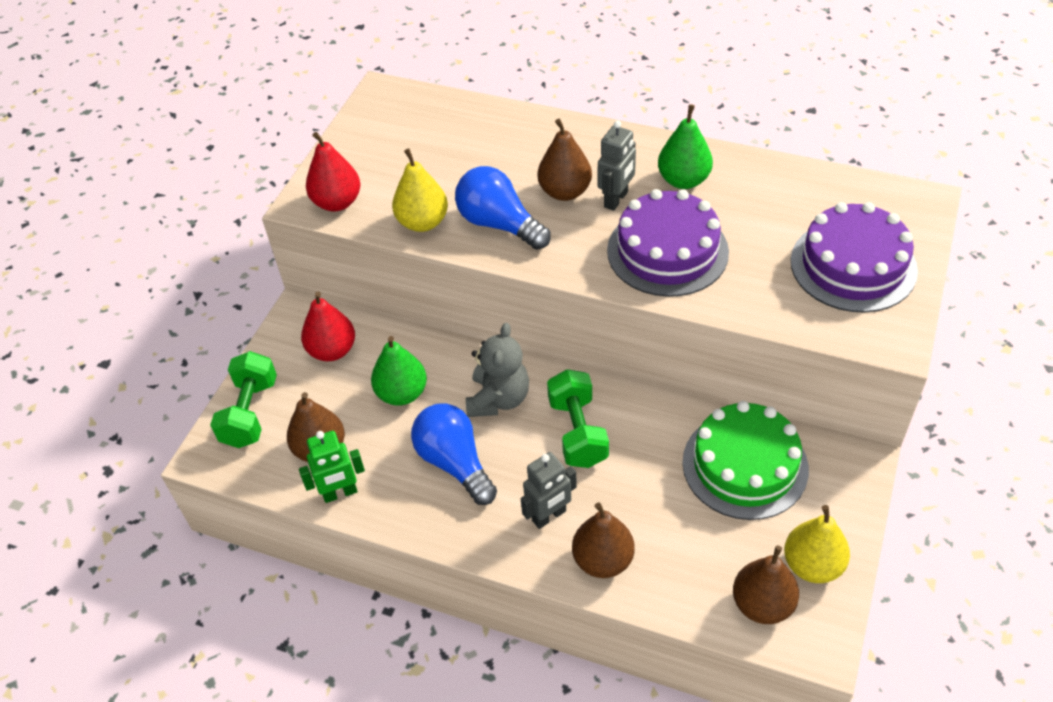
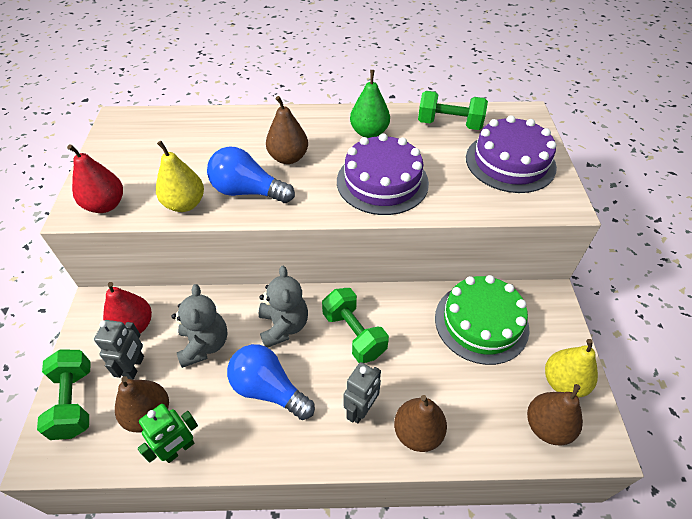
camera: 25 degrees left, 0 degrees up
(402, 393) = (204, 344): green pear -> grey teddy bear
(616, 199) = (328, 155): grey robot -> grey robot (134, 367)
(799, 192) = (449, 124): none -> green dumbbell

